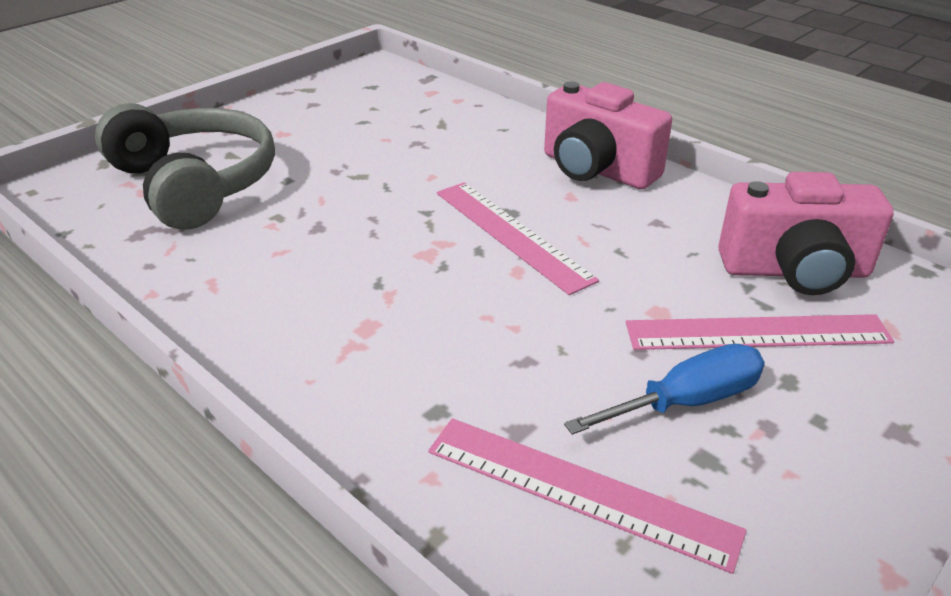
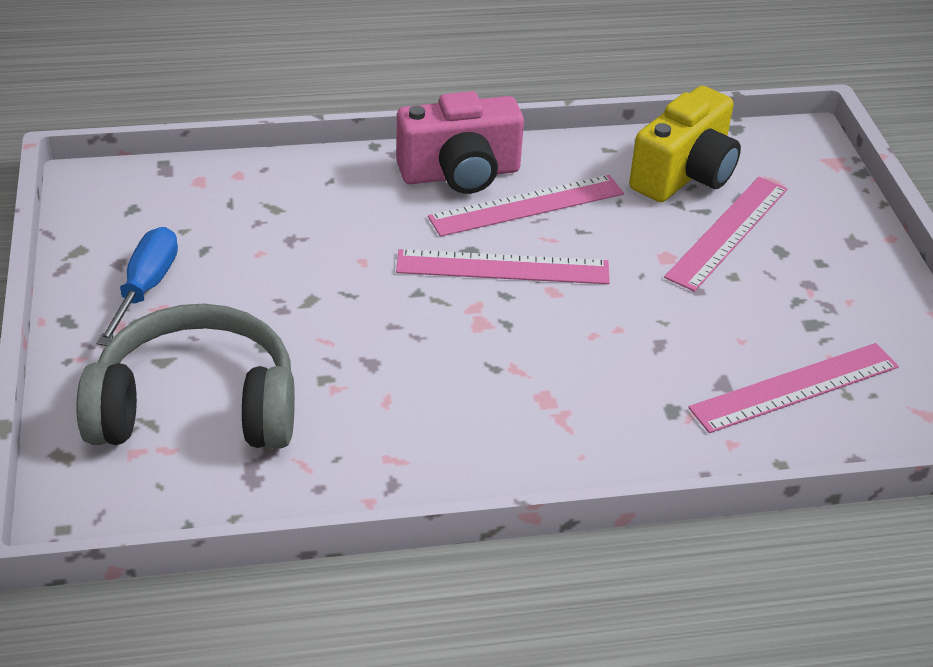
camera: 55 degrees left, 5 degrees up
(608, 212) = (527, 205): none -> pink ruler
(686, 402) = (761, 301): blue screwdriver -> blue screwdriver (146, 287)
(795, 271) = (684, 175): pink camera -> yellow camera

